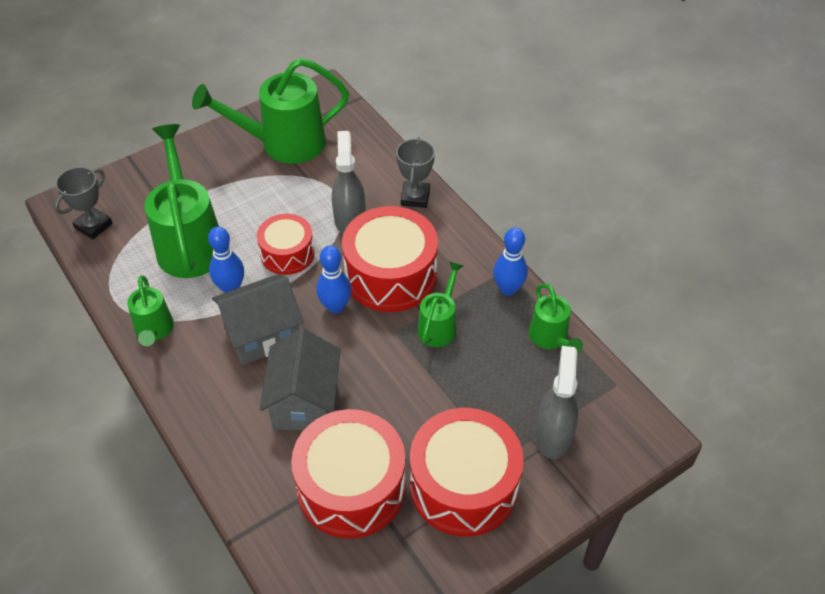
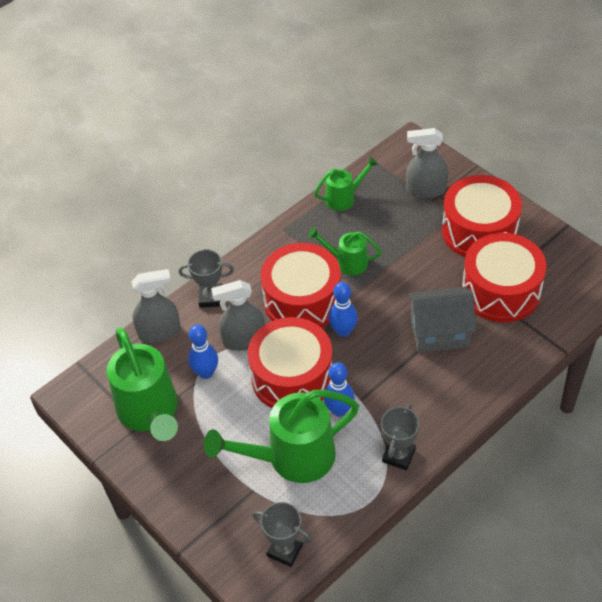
camera: 95 degrees left, 0 degrees up
(154, 331) = (398, 455): green watering can -> grey trophy
(262, 334) = (383, 375): grey house -> none
(287, 253) = (292, 377): red drum -> red drum, size x1.68
(380, 155) = (159, 332): none -> grey spray bottle
(508, 289) = (302, 226): blue bowling pin -> blue bowling pin (206, 373)

